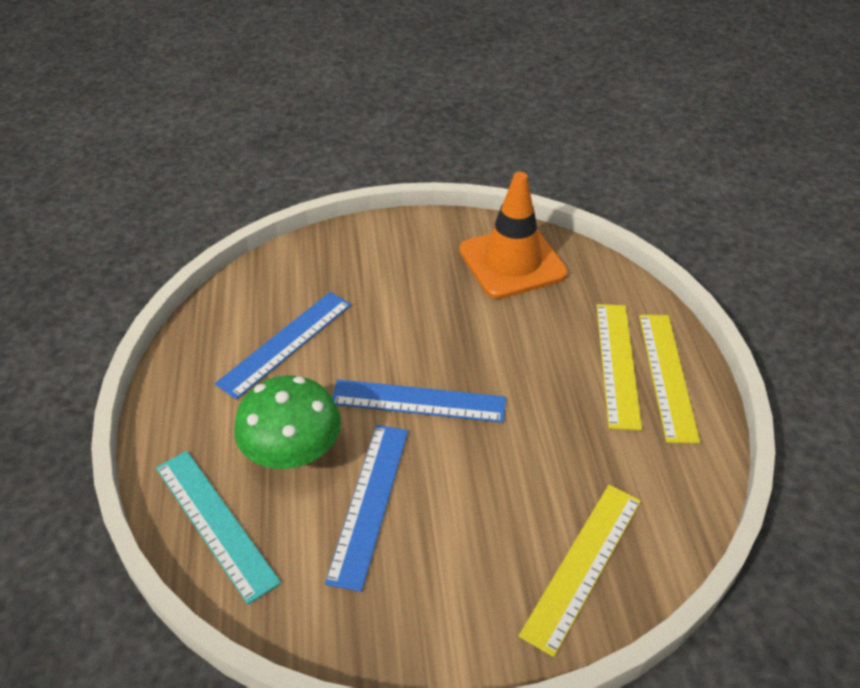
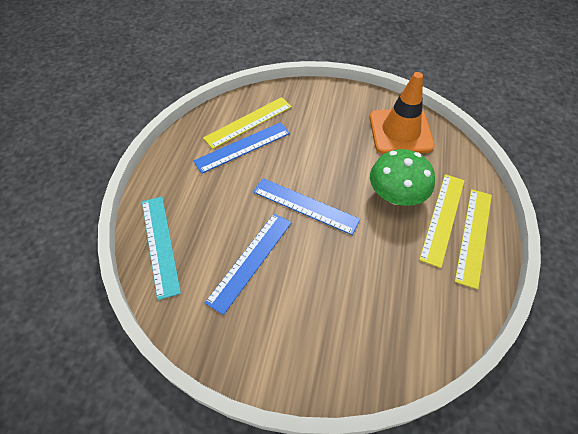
camera: 20 degrees right, 10 degrees up
(293, 452) = (219, 215): green mushroom -> green mushroom (396, 195)
(583, 565) = (365, 346): yellow ruler -> yellow ruler (248, 122)

